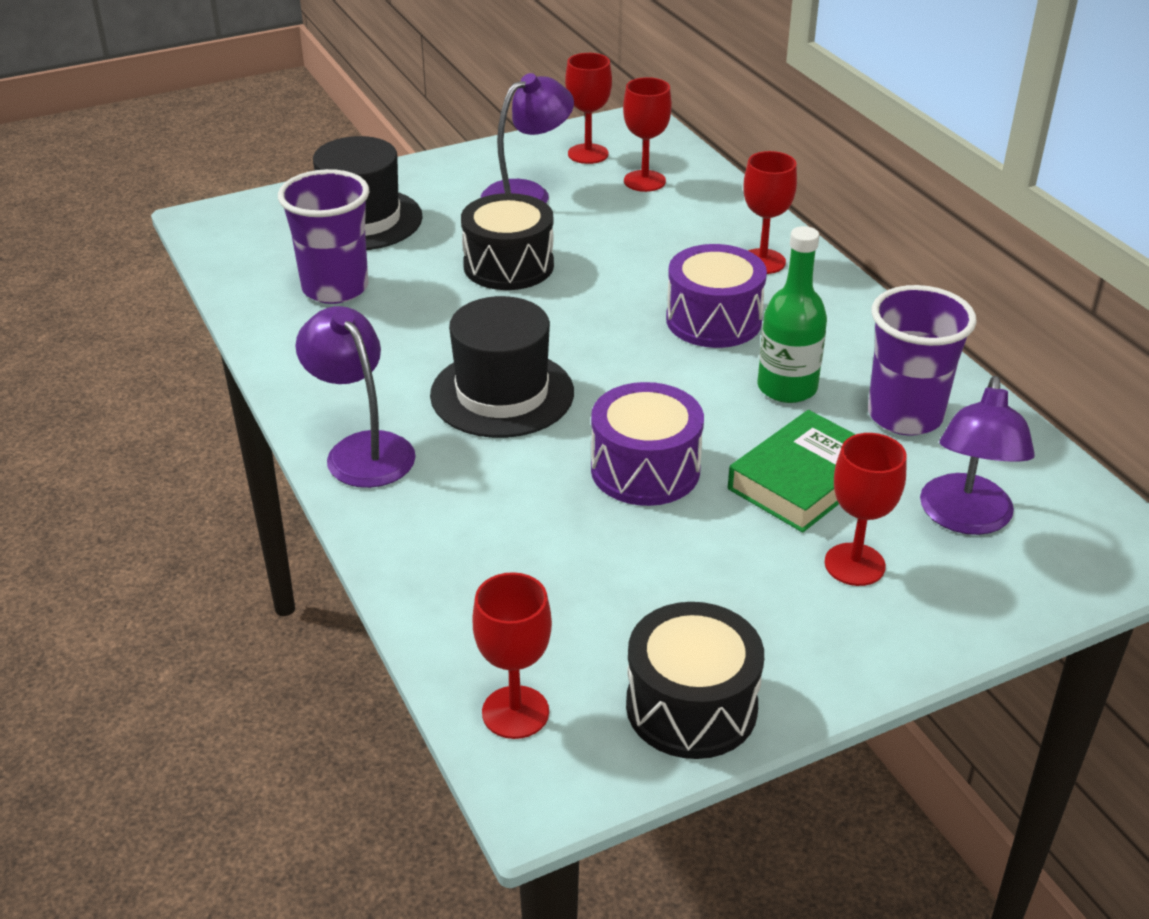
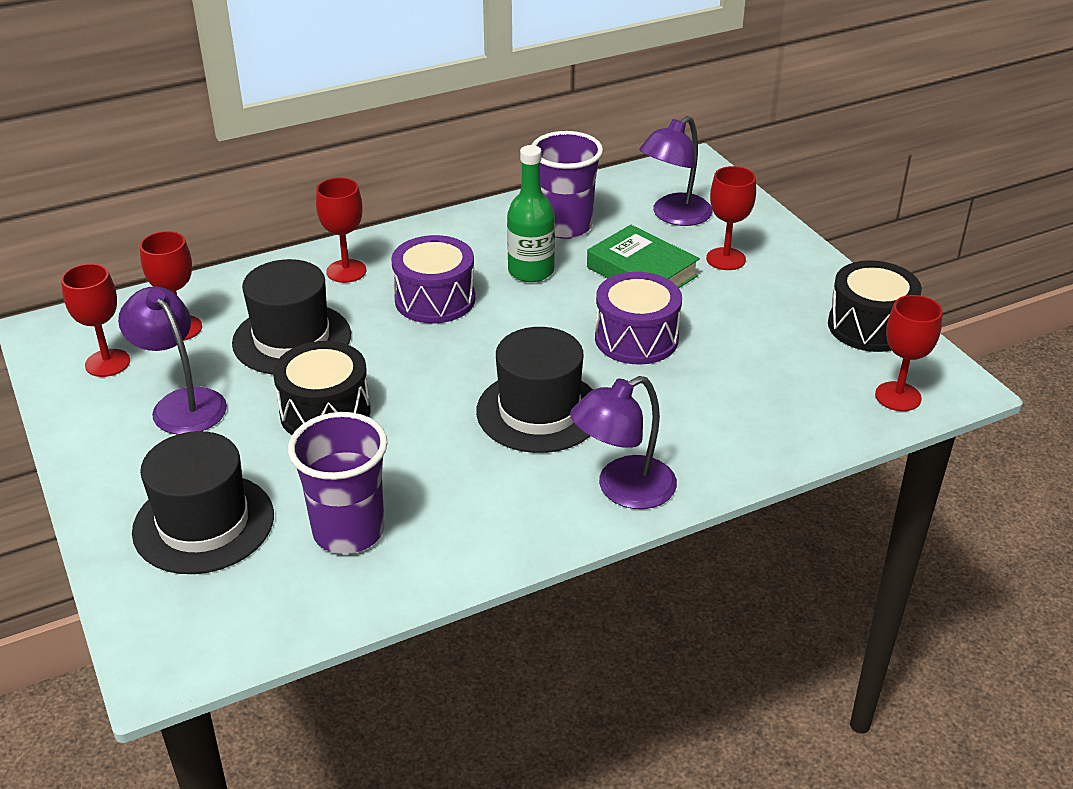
camera: 90 degrees left, 0 degrees up
(630, 239) = (292, 339): none -> black hat
(965, 519) = (674, 216): purple lamp -> purple lamp turned 120 degrees clockwise

